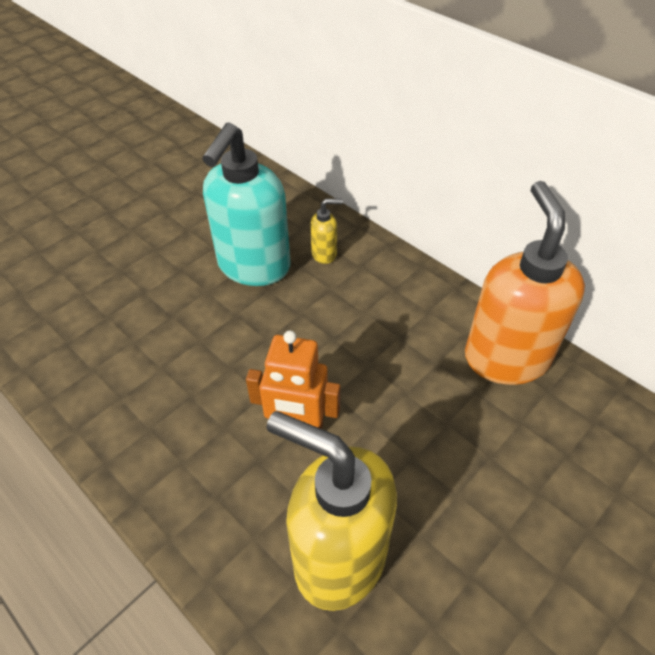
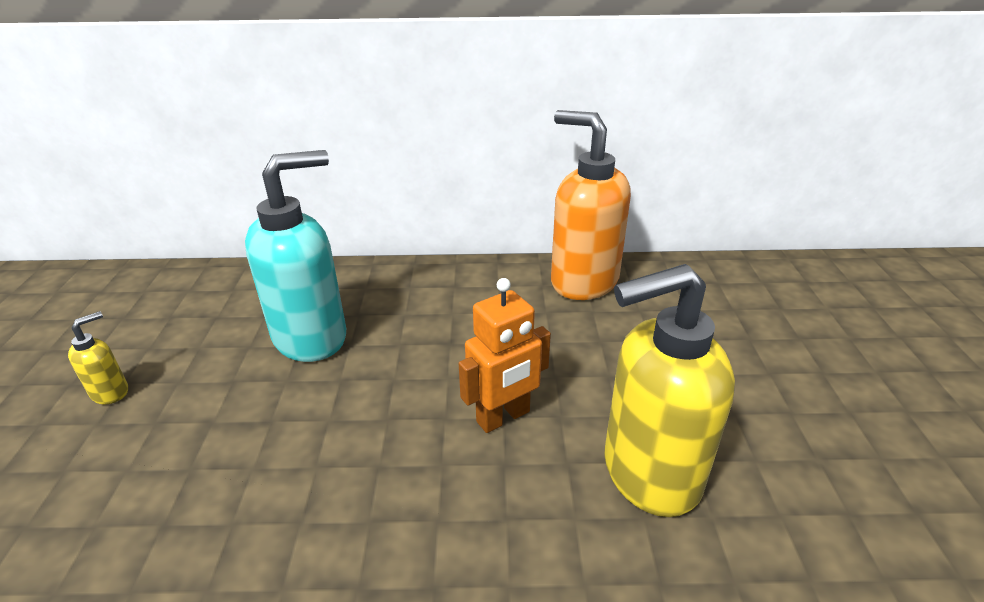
camera: 45 degrees left, 15 degrees down
(253, 267) = (311, 337): turquoise soap dispenser -> turquoise soap dispenser turned 105 degrees counterclockwise
(324, 254) = (367, 294): yellow soap dispenser -> yellow soap dispenser (111, 392)

